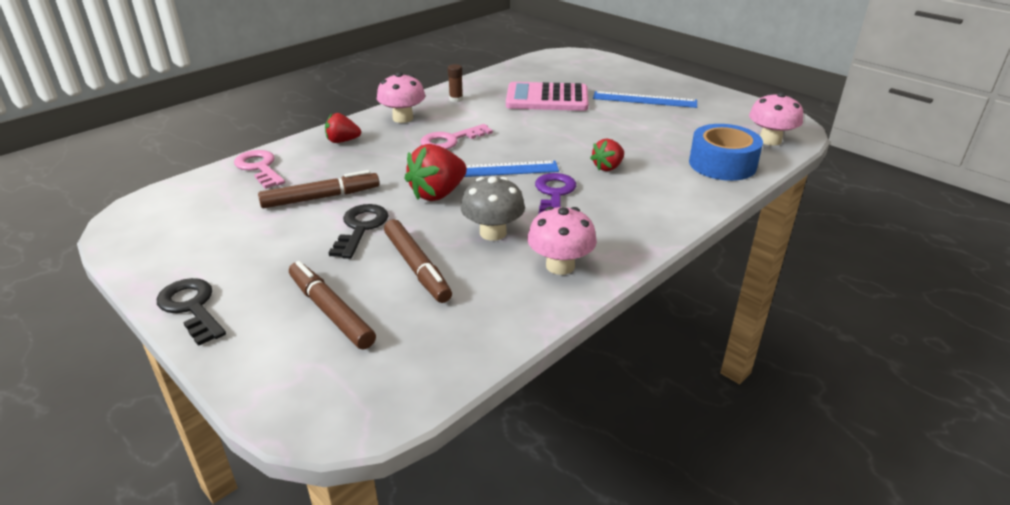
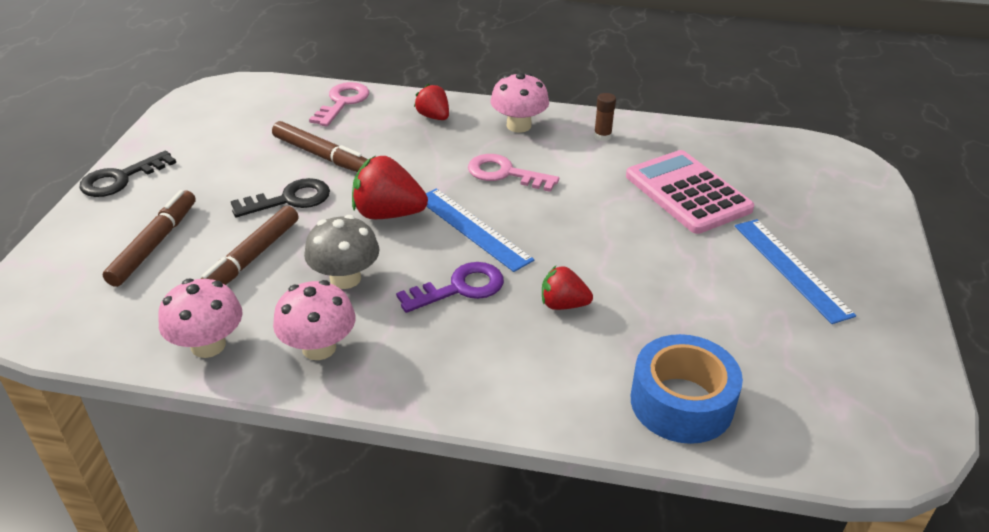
camera: 55 degrees right, 5 degrees up
(192, 307) = (120, 179): black key -> black key turned 150 degrees counterclockwise
(770, 140) = (817, 432): pink mushroom -> pink mushroom (208, 345)

